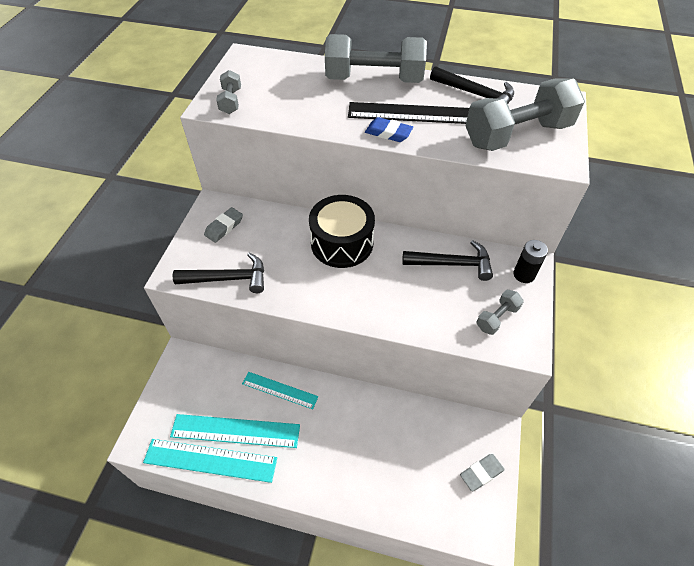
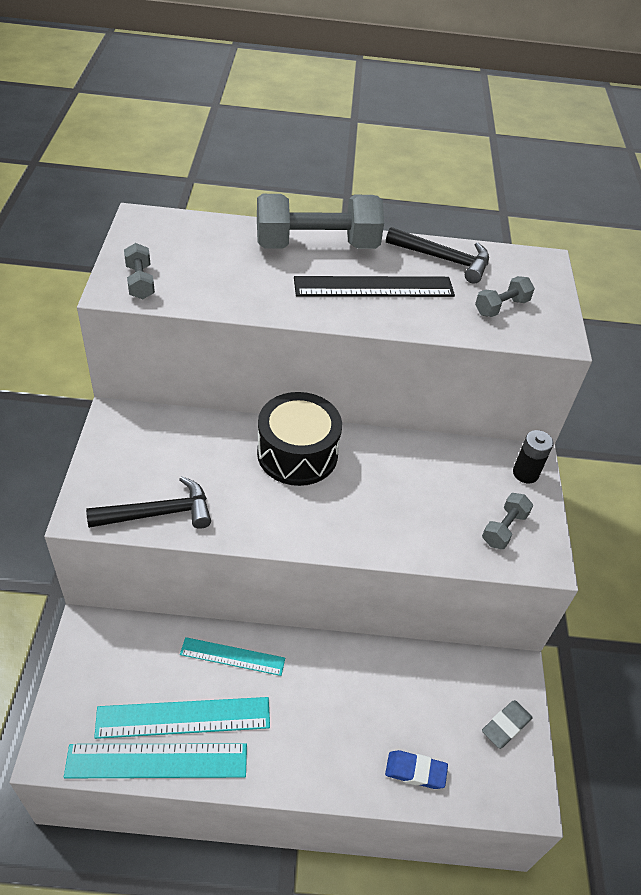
camera: 15 degrees left, 5 degrees down
(224, 227) = (137, 446): grey eraser -> none
(388, 133) = (350, 313): blue eraser -> blue eraser (415, 771)
(452, 264) = (439, 468): black hammer -> none
(517, 135) = (501, 307): grey dumbbell -> grey dumbbell, size x0.46

